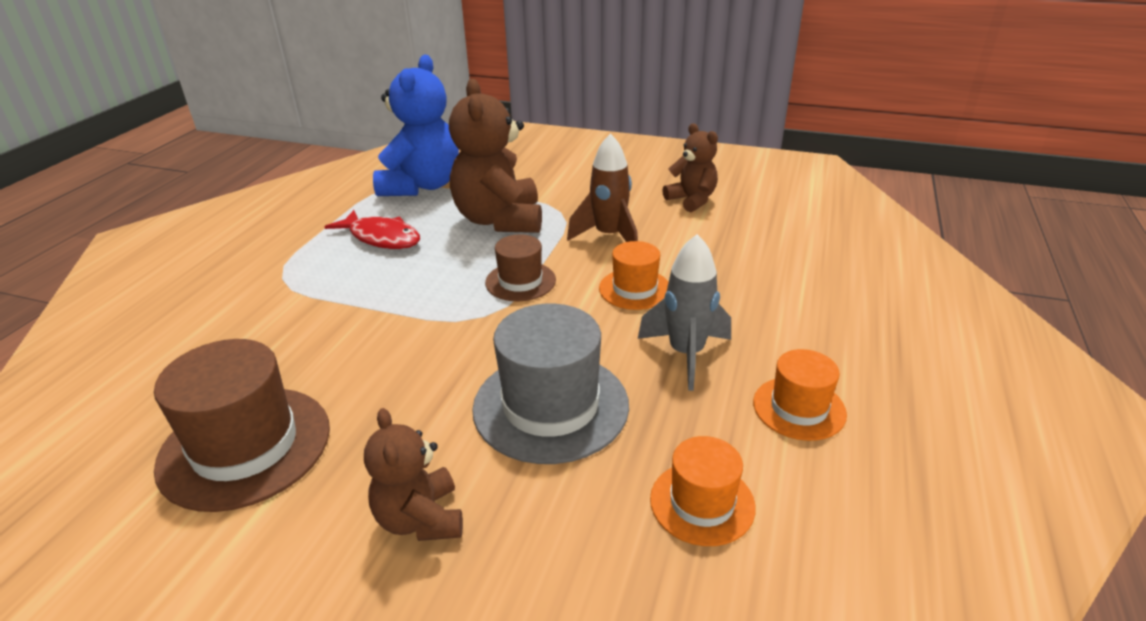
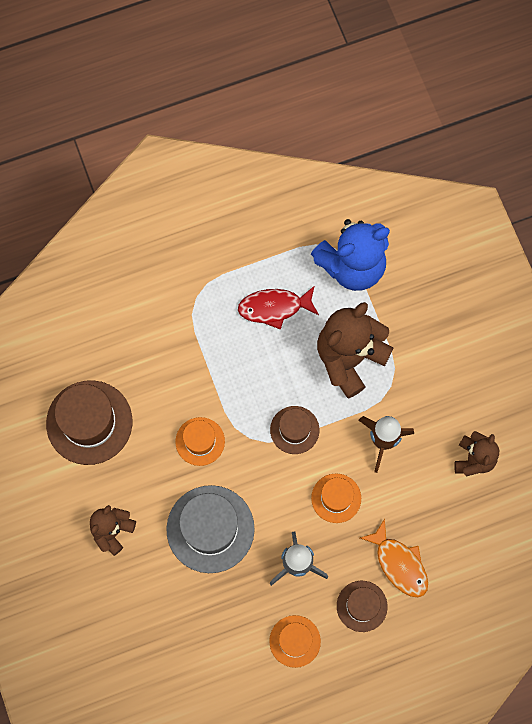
camera: 50 degrees right, 40 degrees up
(381, 238) = (274, 307): red fish -> red fish turned 90 degrees clockwise
(702, 503) = (202, 633): orange hat -> orange hat (200, 441)
(762, 282) = (399, 564): none -> orange fish
(794, 329) = (362, 606): none -> brown hat

